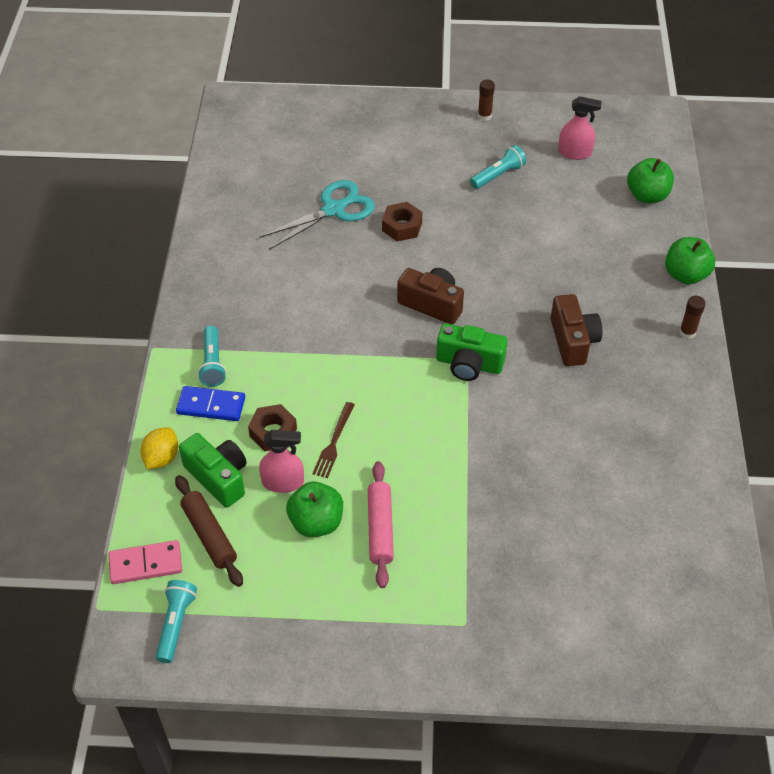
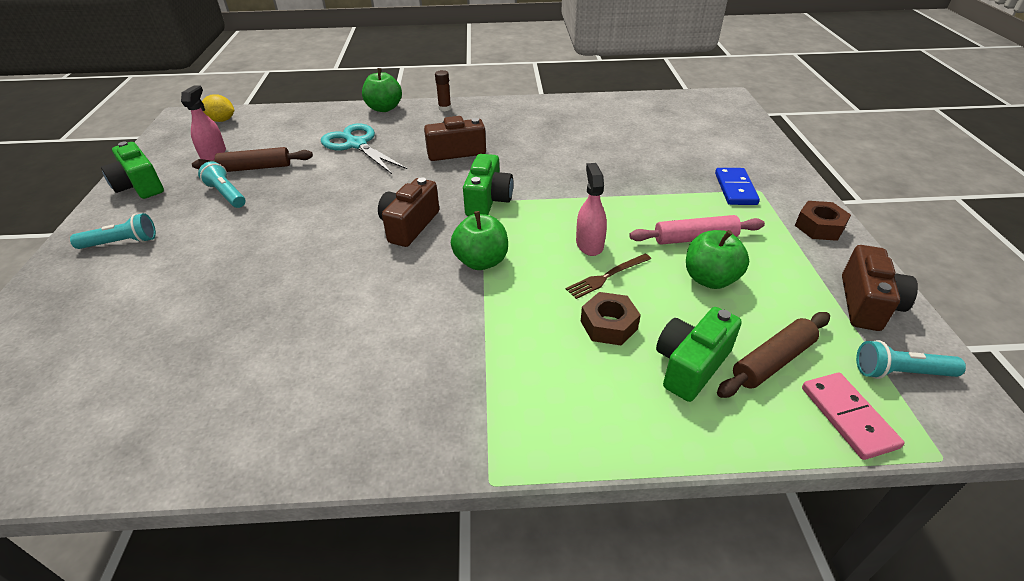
camera: 95 degrees left, 10 degrees down
(162, 458) = (686, 431): yellow lemon -> yellow lemon (222, 120)
(211, 406) = (584, 390): blue domino -> blue domino (735, 189)
(212, 363) = (512, 400): turquoise flashlight -> turquoise flashlight (121, 243)
(258, 641) = (867, 304): none -> brown camera
(283, 482) = (673, 309): pink spray bottle -> pink spray bottle (589, 244)
(333, 210) = (236, 312): turquoise scissors -> turquoise scissors (357, 144)
(334, 442) = (607, 276): brown fork -> brown fork turned 135 degrees clockwise
(402, 226) = (286, 253): brown nut -> brown nut (819, 227)
(484, 116) = (122, 206): brown glue stick -> none
(518, 118) = (140, 186): none -> green camera
(546, 186) = (256, 168): none -> brown rolling pin
(647, 195) = (287, 122): green apple -> green apple (481, 261)

